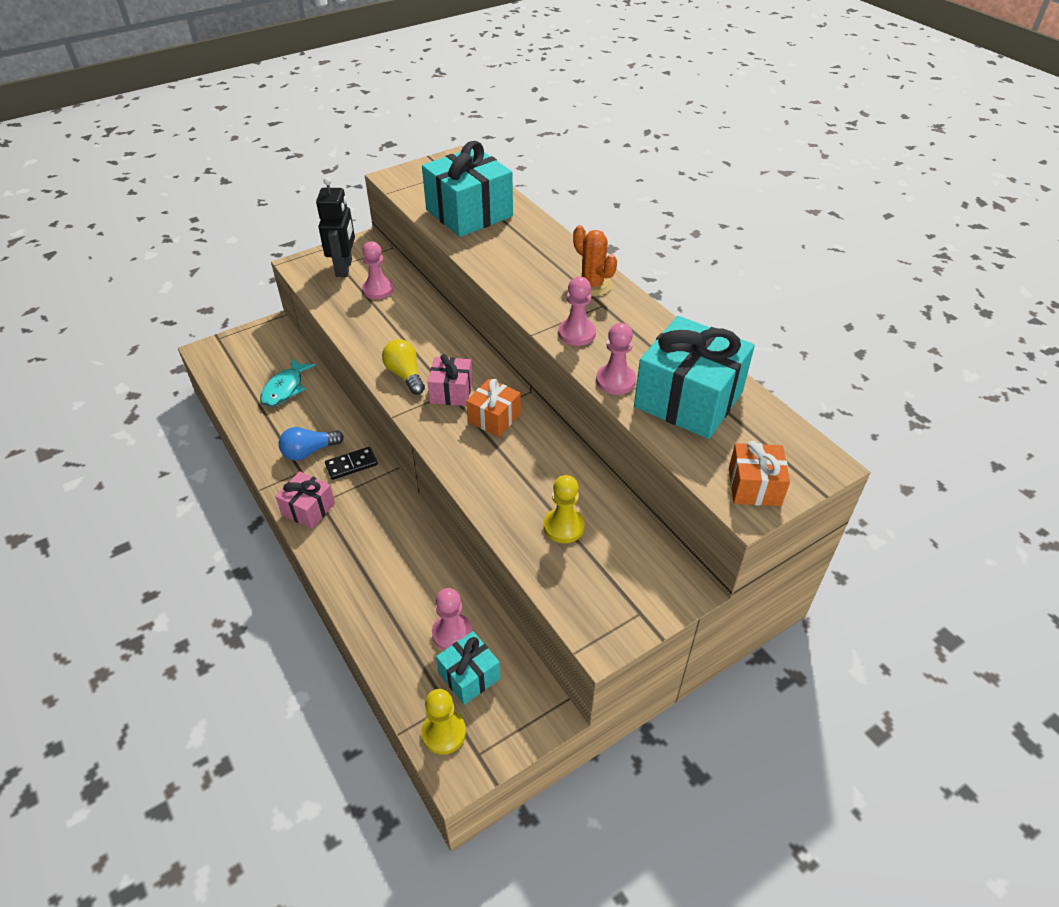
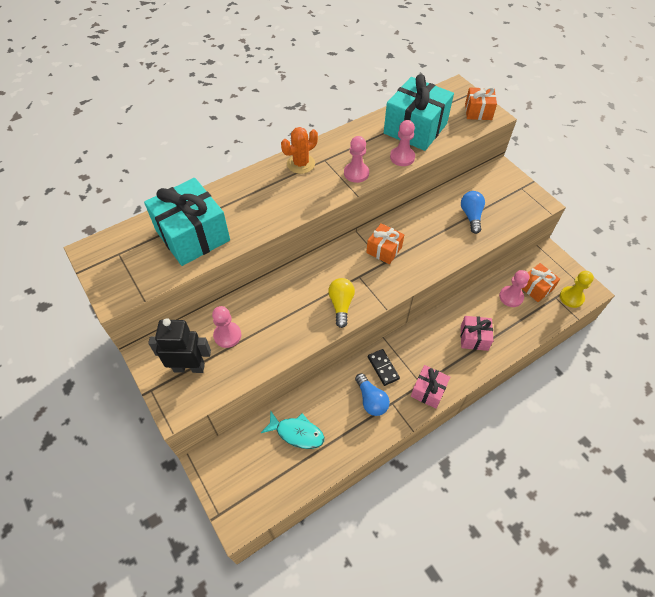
camera: 90 degrees left, 10 degrees up
(405, 375) = (341, 305): yellow light bulb -> yellow light bulb turned 120 degrees clockwise
(451, 392) = (358, 275): pink gift -> pink gift (474, 338)
(469, 676) = (535, 287): turquoise gift -> orange gift
(563, 526) = (471, 216): yellow pawn -> blue light bulb

